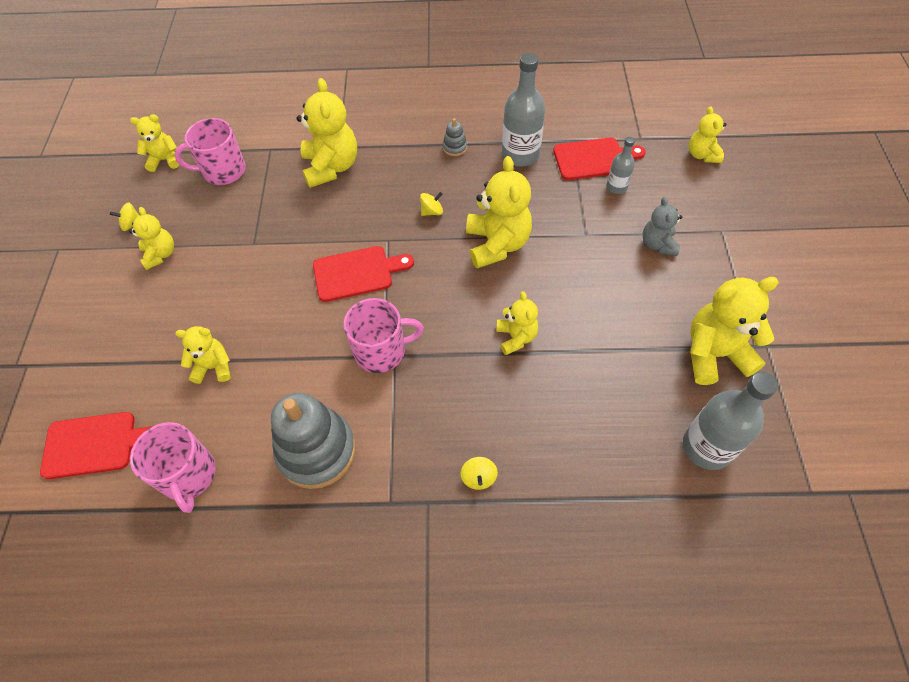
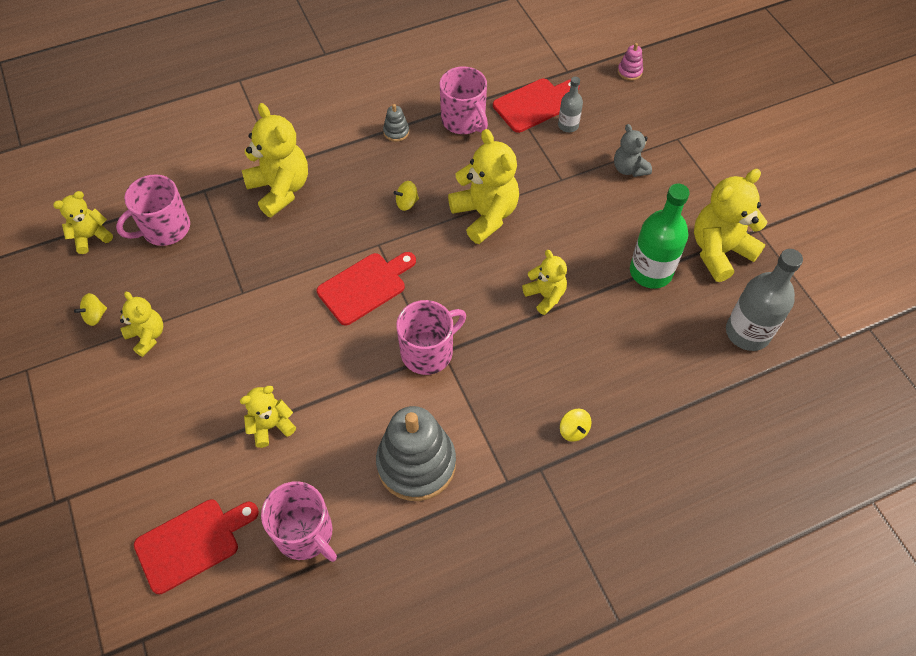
camera: 25 degrees left, 0 degrees up
(432, 211) = (407, 203): yellow spinning top -> yellow spinning top turned 150 degrees counterclockwise
(520, 155) = (464, 120): grey bottle -> pink mug
(632, 350) = (650, 272): none -> green bottle
(702, 155) = (629, 72): yellow teddy bear -> pink stacking toy

